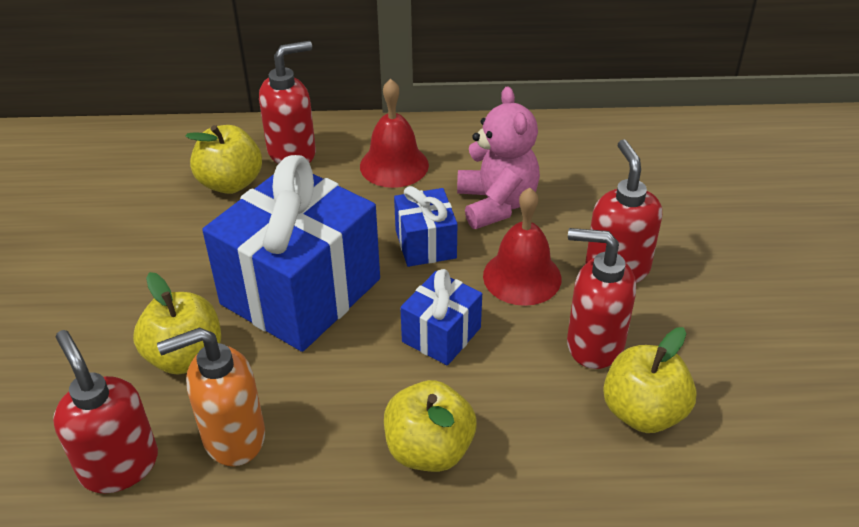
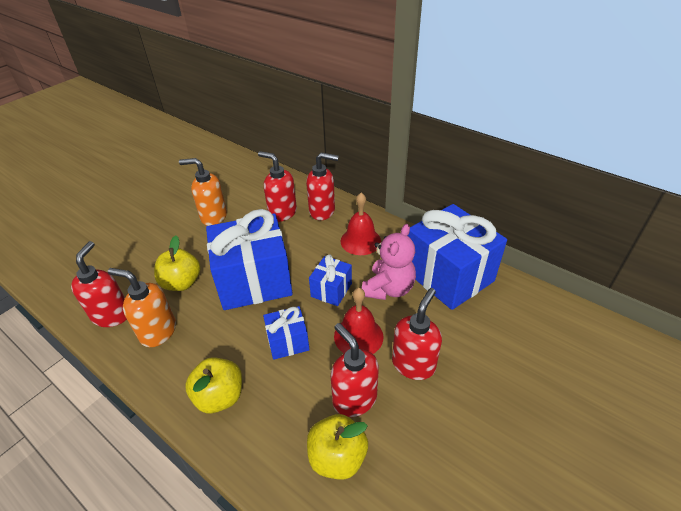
camera: 40 degrees right, 0 degrees up
(116, 242) = (213, 216): none -> orange soap dispenser
(230, 183) = (282, 213): yellow apple -> red soap dispenser
(549, 152) = (448, 275): none -> blue gift

